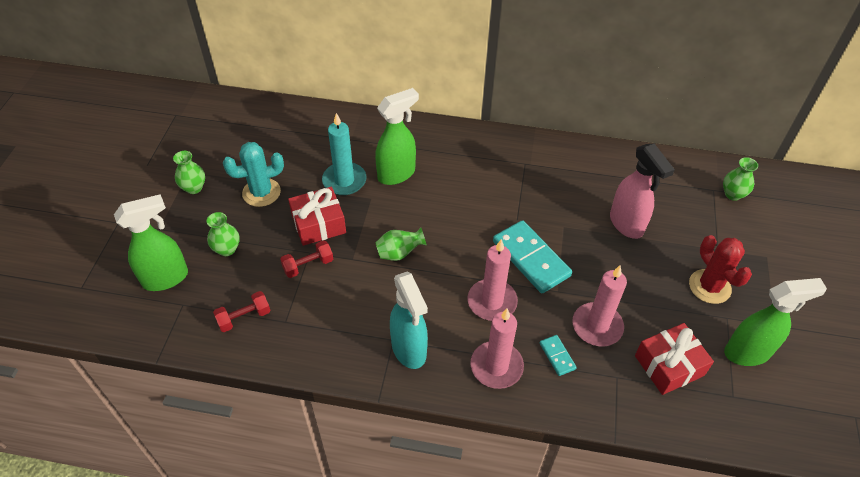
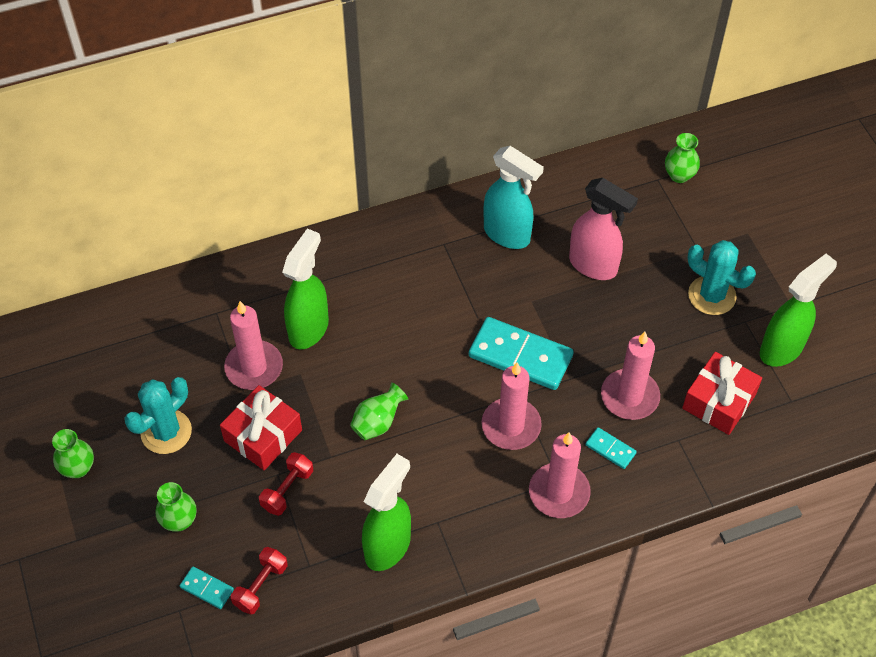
camera: 30 degrees left, 5 degrees up
(166, 278) = (135, 591): green spray bottle -> green spray bottle (388, 546)
(210, 300) = (207, 588): none -> turquoise domino
(344, 181) = (254, 367): turquoise candle -> pink candle
(409, 350) = (461, 523): turquoise spray bottle -> turquoise spray bottle (507, 235)
(709, 286) = (712, 295): red cactus -> turquoise cactus

